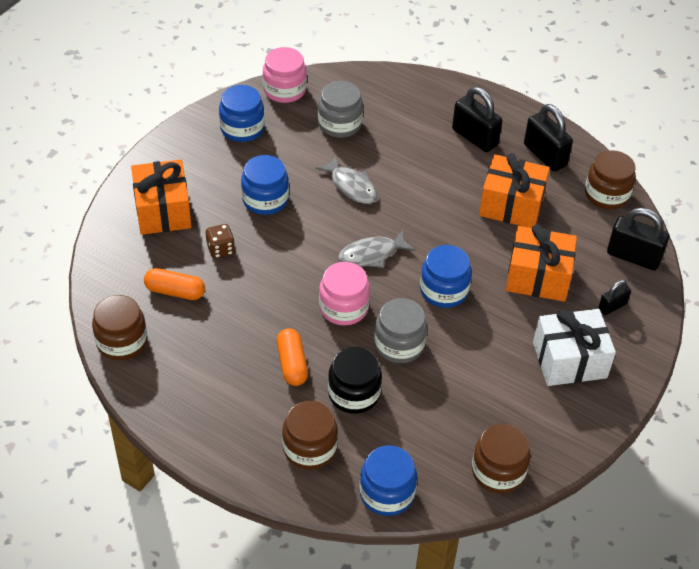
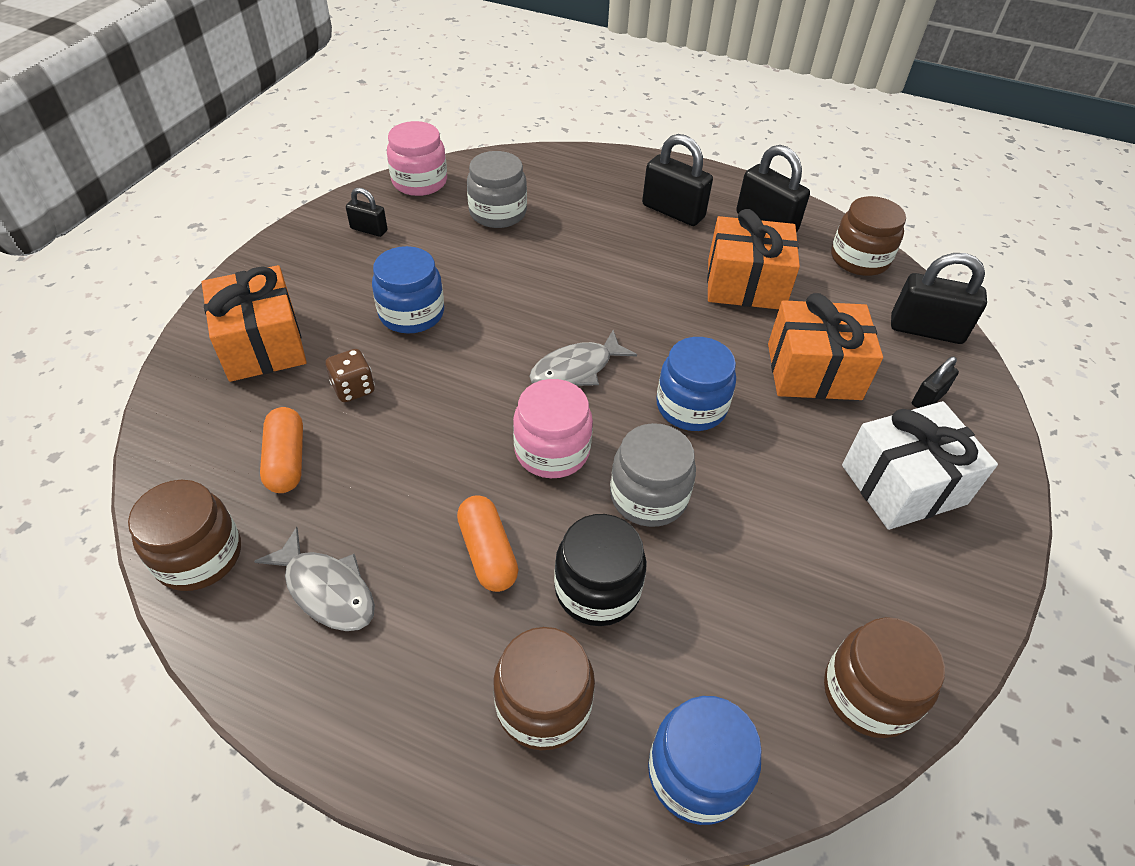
camera: 10 degrees left, 0 degrees up
(175, 291) = (286, 460): orange capsule -> orange capsule turned 75 degrees clockwise
(242, 128) = (369, 230): blue jar -> black padlock
(351, 186) = (528, 284): grey fish -> grey fish (326, 590)

